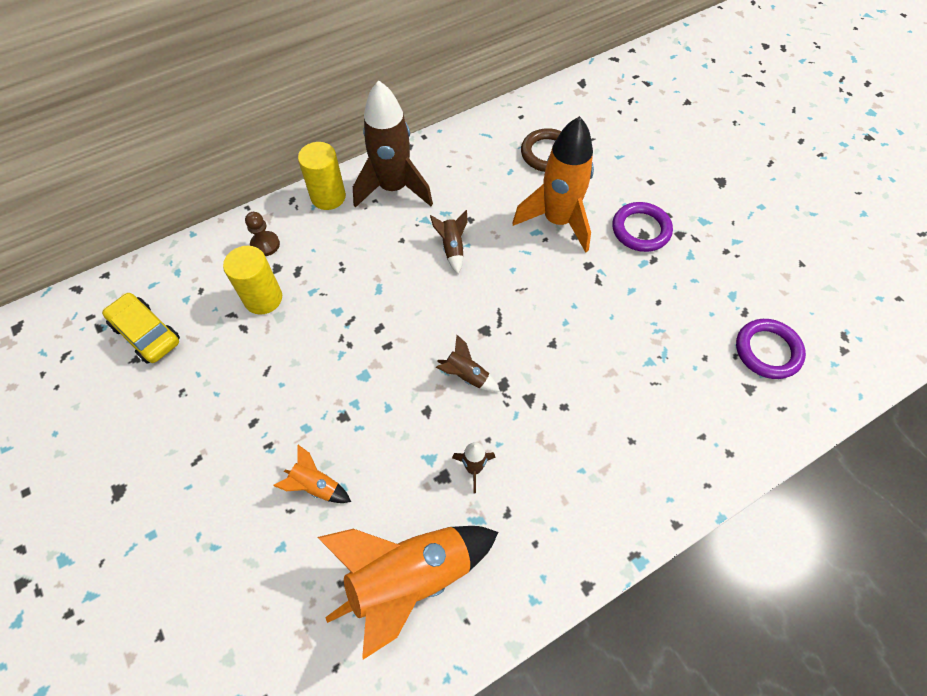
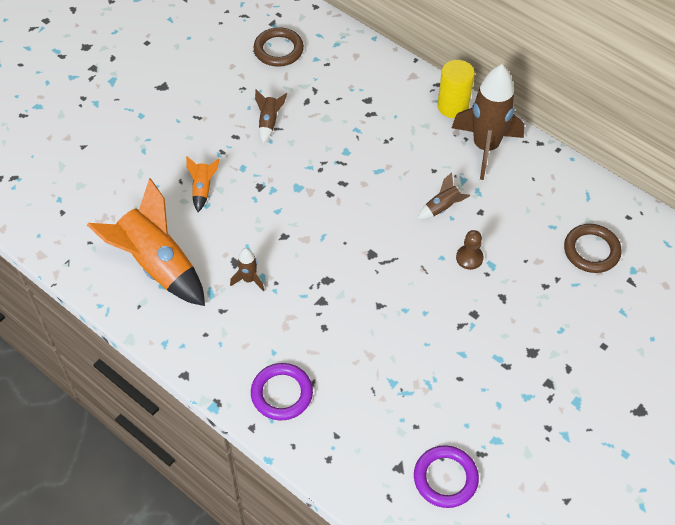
camera: 70 degrees right, 5 degrees down
(146, 334) = (278, 50): yellow car -> brown ring
(263, 298) = (336, 103): yellow cylinder -> none
(265, 244) = (385, 85): brown pawn -> brown pawn (469, 258)
(466, 376) = (324, 253): brown rocket -> brown rocket (269, 122)
(557, 221) = (512, 278): orange rocket -> none
(641, 230) = (537, 348): purple ring -> purple ring (282, 393)

